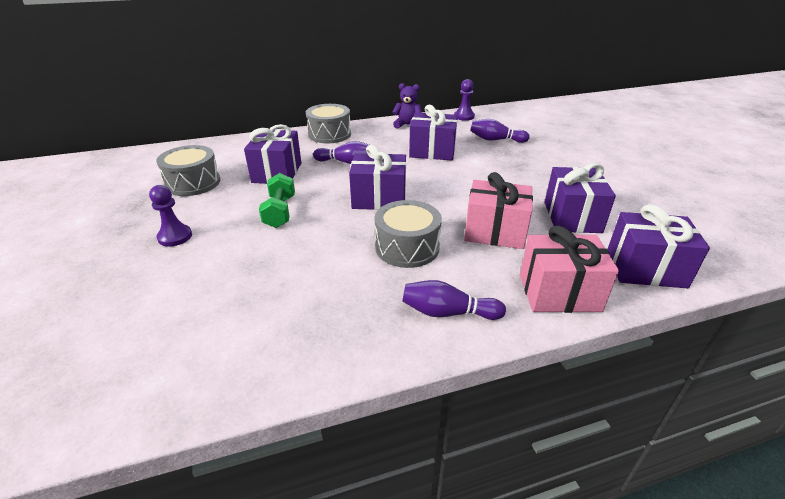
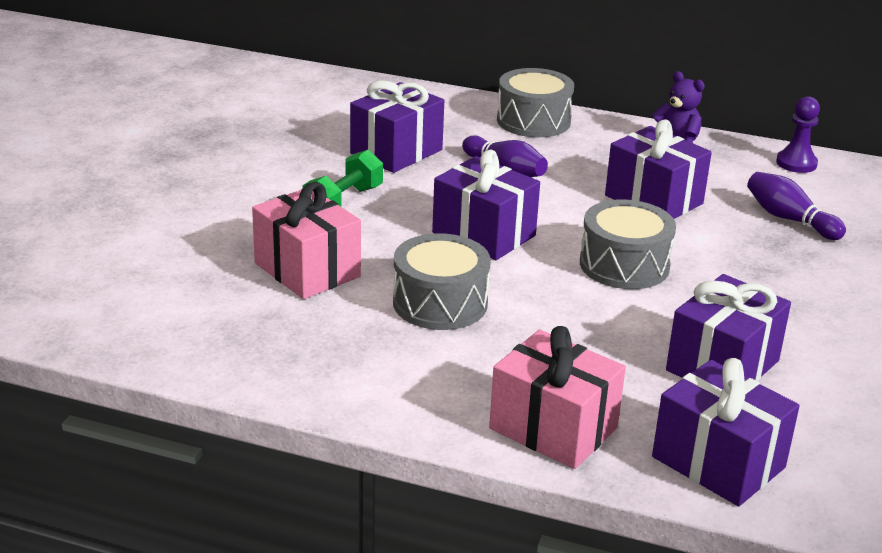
camera: 35 degrees right, 5 degrees down
(175, 237) = (205, 186): purple pawn -> none
(193, 183) = (284, 129): grey drum -> grey drum (624, 265)
(448, 312) = (393, 384): purple bowling pin -> none
(495, 232) = (578, 334): pink gift -> pink gift (307, 270)

